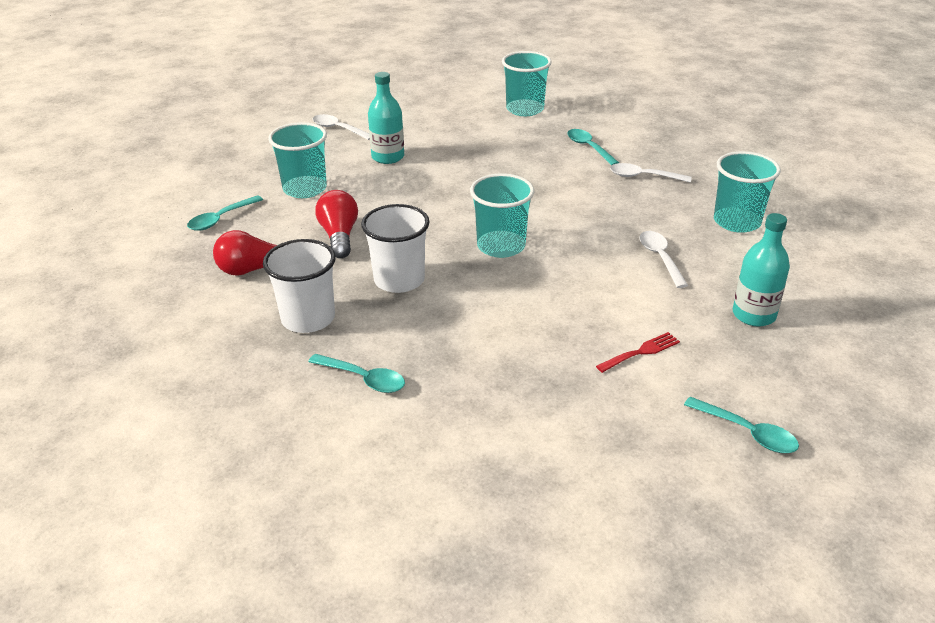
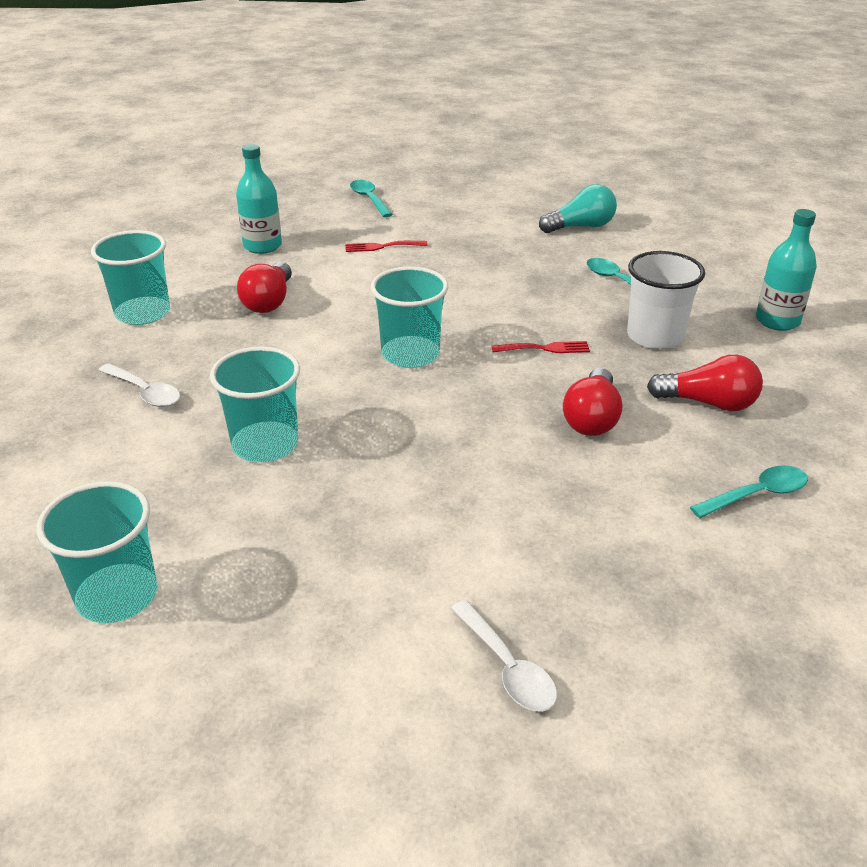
camera: 155 degrees left, 0 degrees up
(305, 189) = (618, 516): turquoise cup -> turquoise cup (265, 445)
(388, 157) = (454, 546): turquoise bottle -> turquoise bottle (777, 321)
(399, 280) = (545, 348): white cup -> red fork
(443, 467) = (581, 227): none -> turquoise light bulb
(589, 148) = (140, 462): turquoise spoon -> none
(660, 258) = (269, 302): white spoon -> red light bulb

